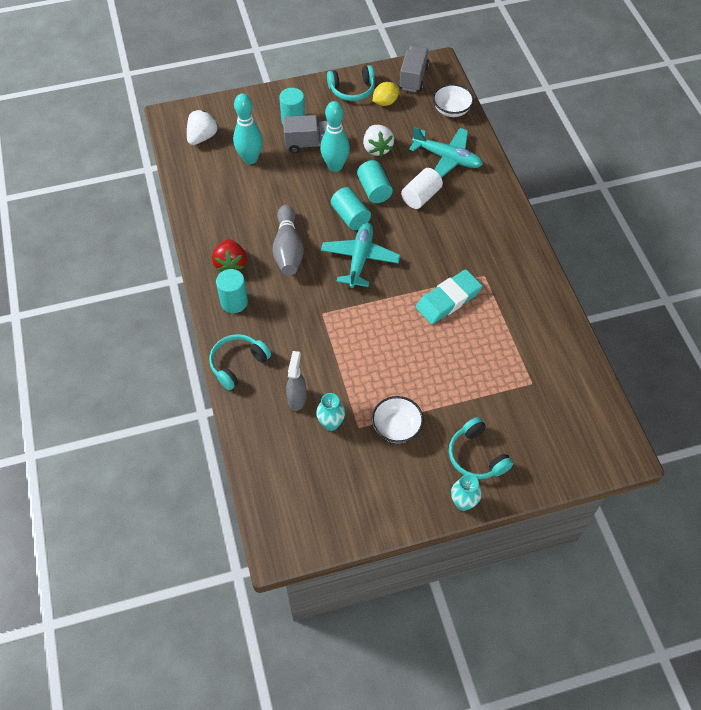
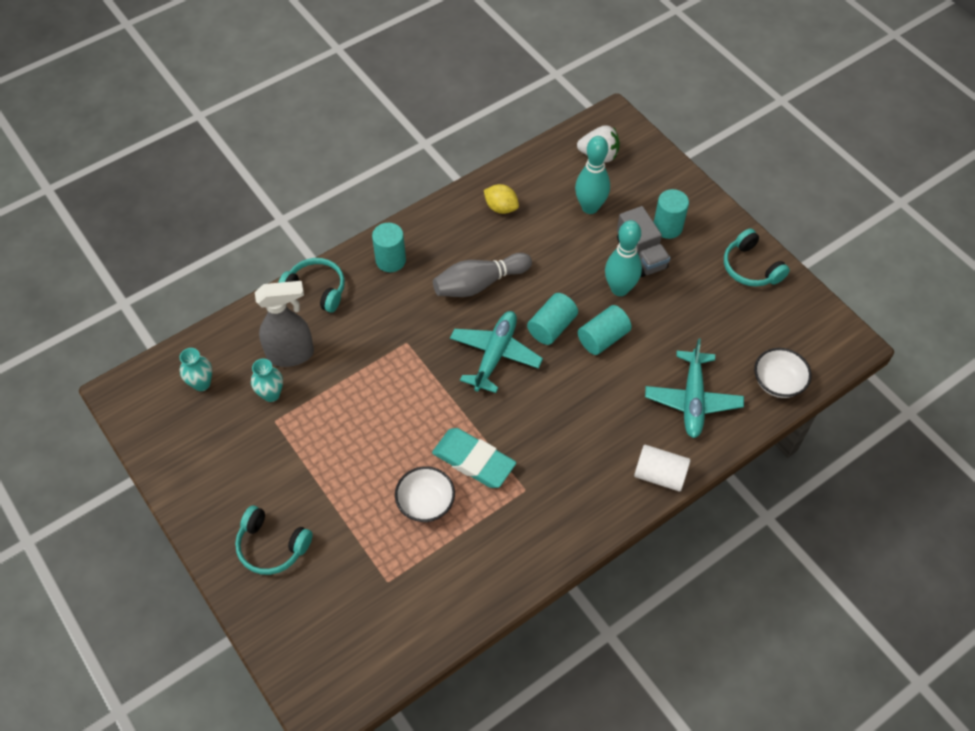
camera: 70 degrees right, 0 degrees up
(230, 264) = (437, 240): red strawberry -> none
(297, 399) = (291, 354): grey spray bottle -> grey spray bottle, size x1.54
(360, 259) = (495, 355): turquoise plane -> turquoise plane turned 60 degrees counterclockwise
(377, 148) = (669, 321): white strawberry -> none
(385, 102) = (750, 307): yellow lemon -> yellow lemon (501, 208)
(396, 427) = (284, 456): white bowl -> white bowl (425, 503)
(413, 78) = (810, 325): grey truck -> none
(421, 196) = (616, 389): white cylinder -> white cylinder (659, 475)
(463, 502) = (211, 548): turquoise vase -> turquoise vase (201, 383)
(476, 456) = (272, 546): turquoise headphones -> turquoise headphones turned 105 degrees counterclockwise

